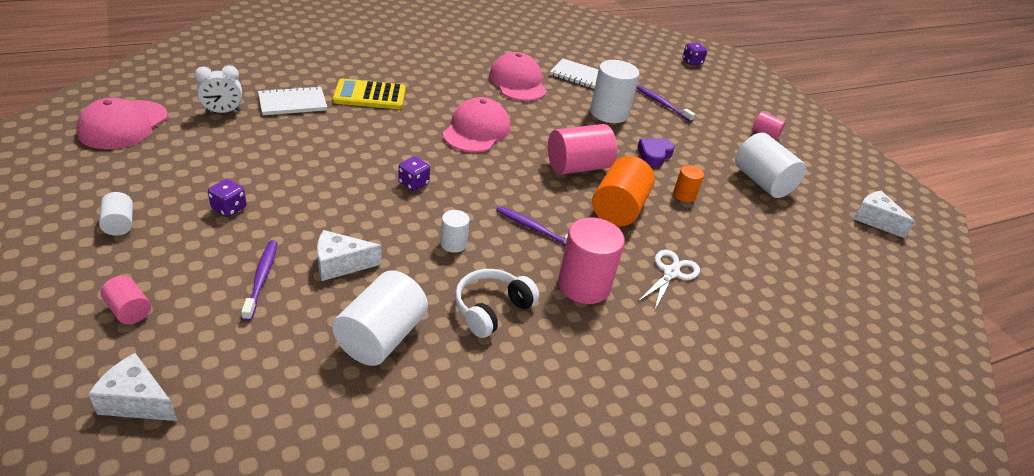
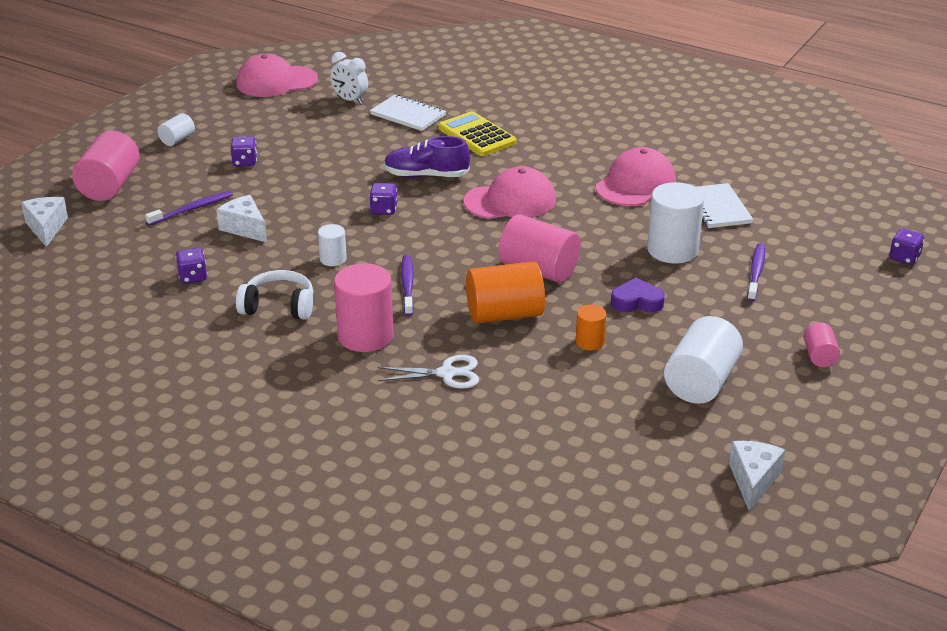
camera: 60 degrees right, 5 degrees down
(129, 310) = (109, 186): pink cylinder -> pink cylinder, size x1.93
(381, 337) = (193, 277): white cylinder -> purple dice
(392, 141) = (426, 175): none -> purple shoe

